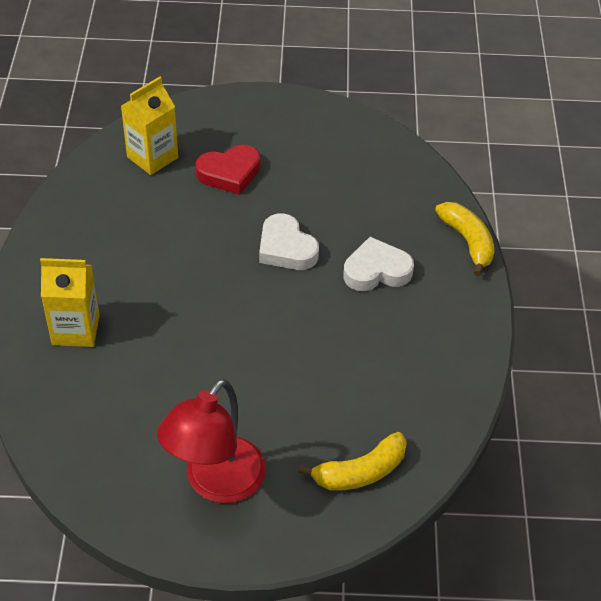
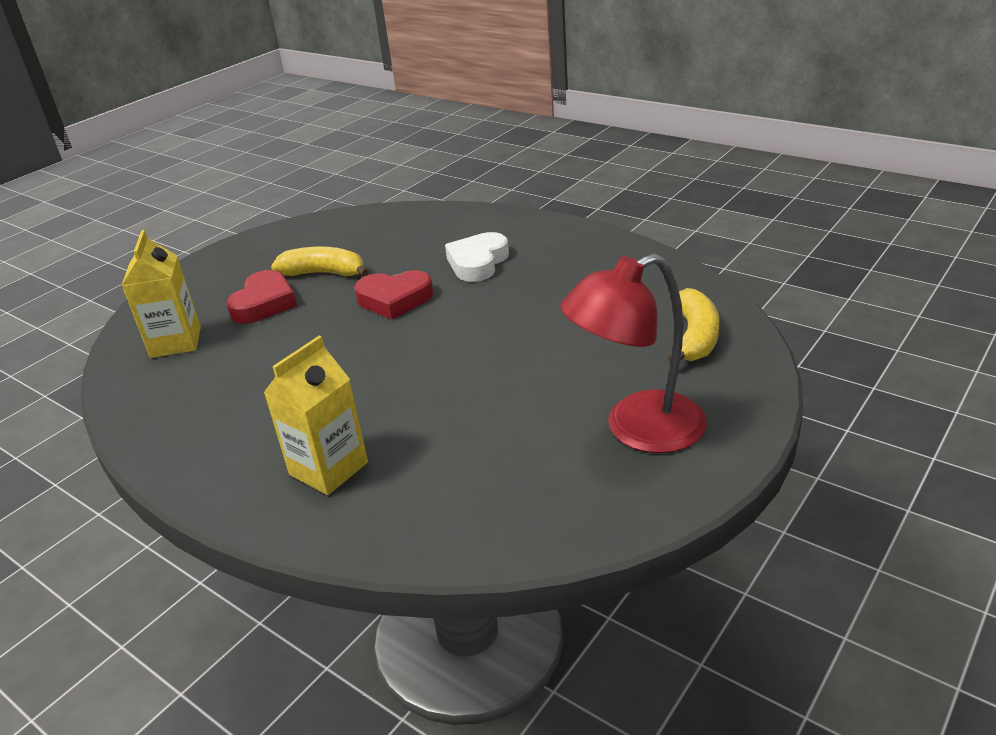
camera: 50 degrees left, 15 degrees down
(216, 483) = (637, 429): red lamp -> red lamp turned 90 degrees clockwise
(286, 248) = (394, 299): white heart -> red heart
(467, 241) = (498, 215): yellow banana -> yellow banana (324, 273)

